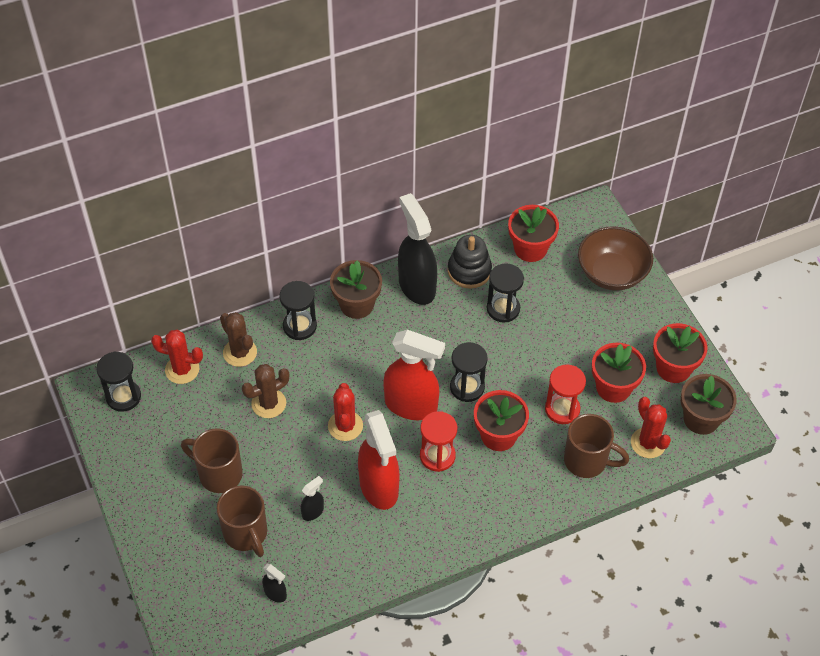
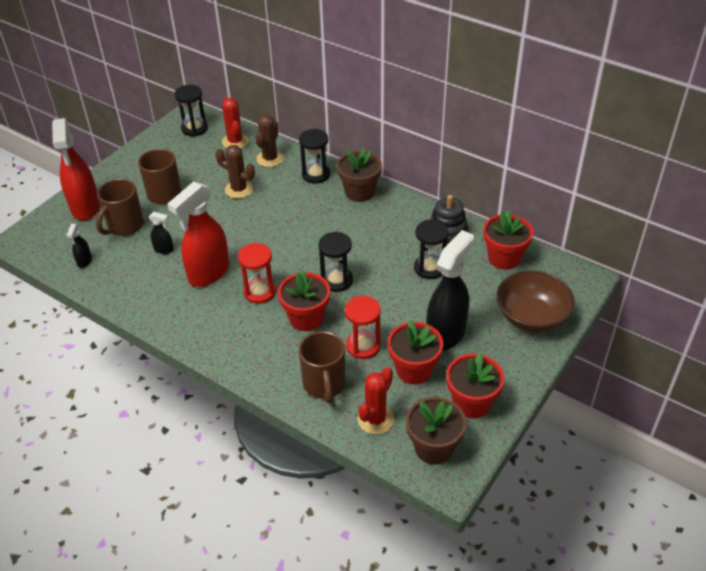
camera: 60 degrees right, 10 degrees down
(345, 426) = (249, 233): red cactus -> none
(411, 405) = (294, 258): red spray bottle -> red spray bottle (85, 208)
(416, 286) = (405, 213): black spray bottle -> black spray bottle (446, 334)

